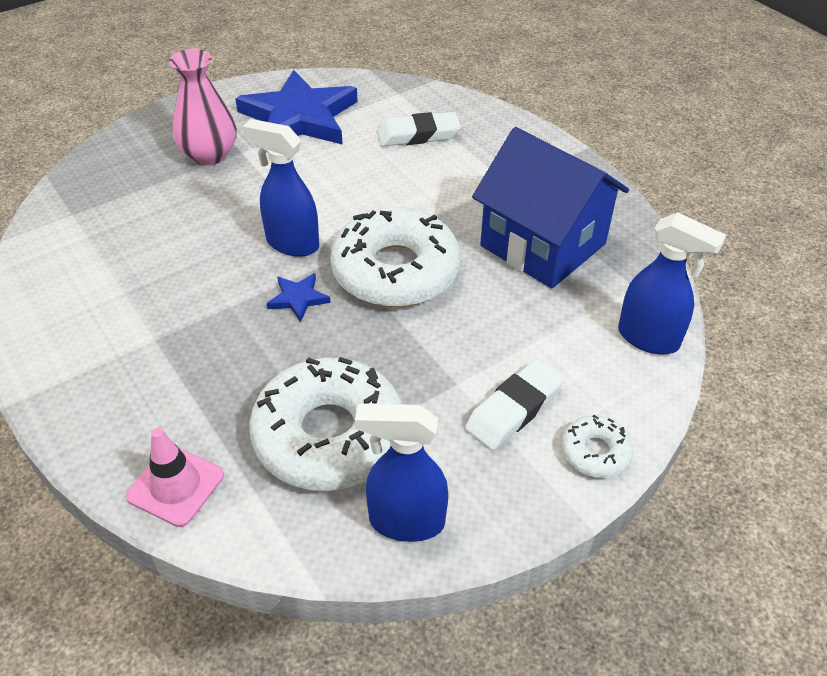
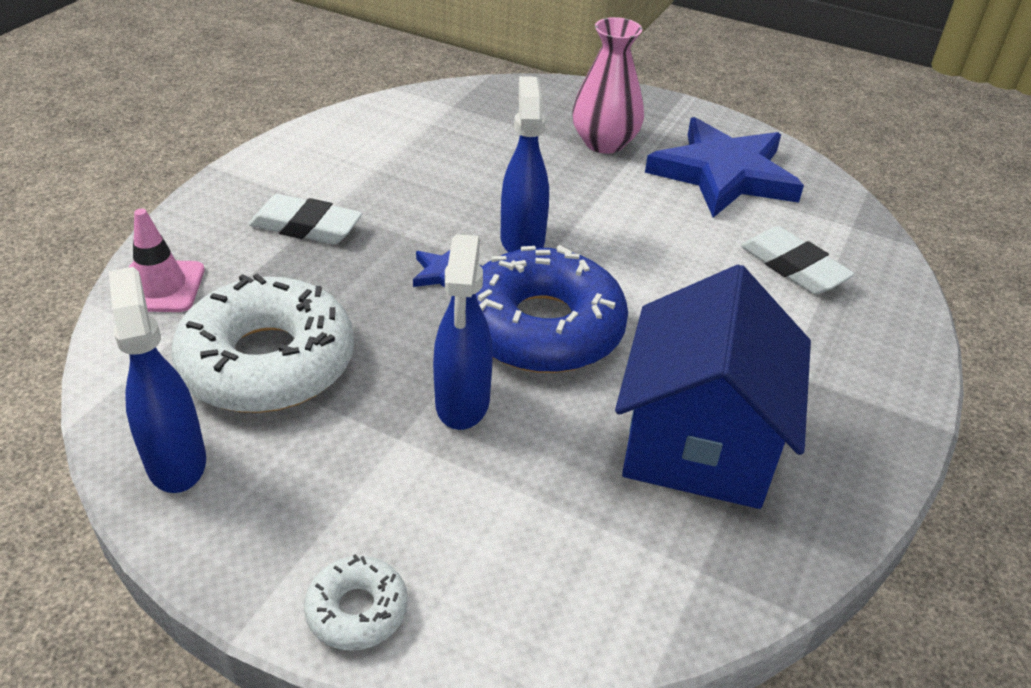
camera: 60 degrees right, 5 degrees down
(395, 271) = (542, 328): white donut -> blue donut
(514, 409) = (387, 504): white eraser -> white eraser (306, 227)
(649, 339) = (606, 616): blue spray bottle -> blue spray bottle (462, 403)

